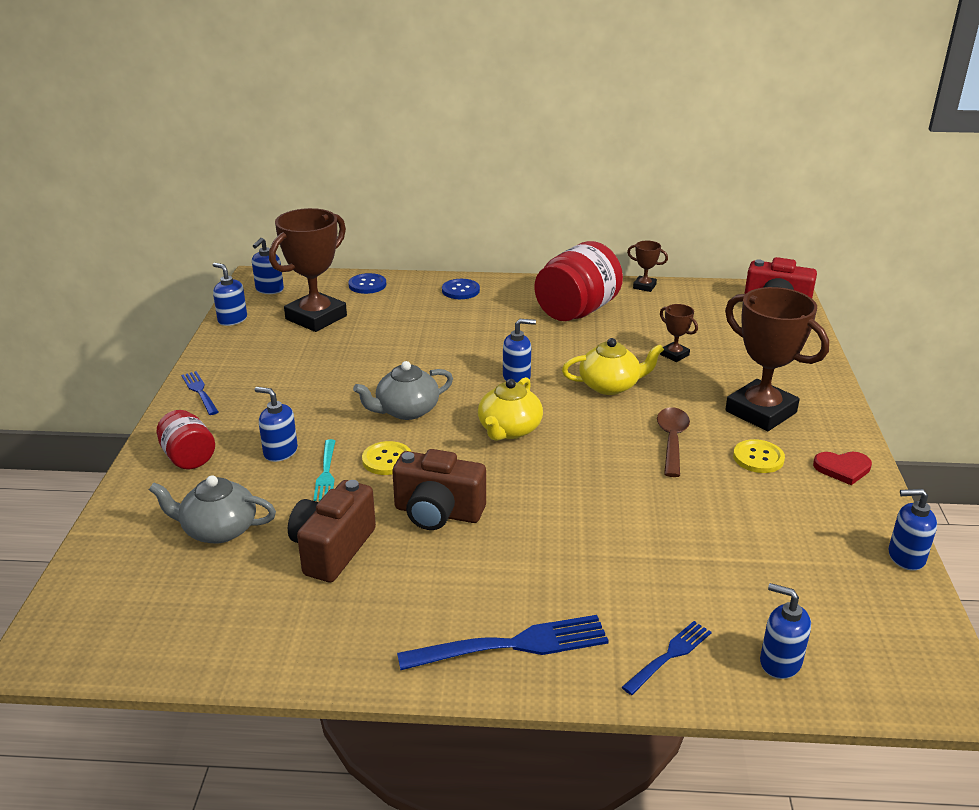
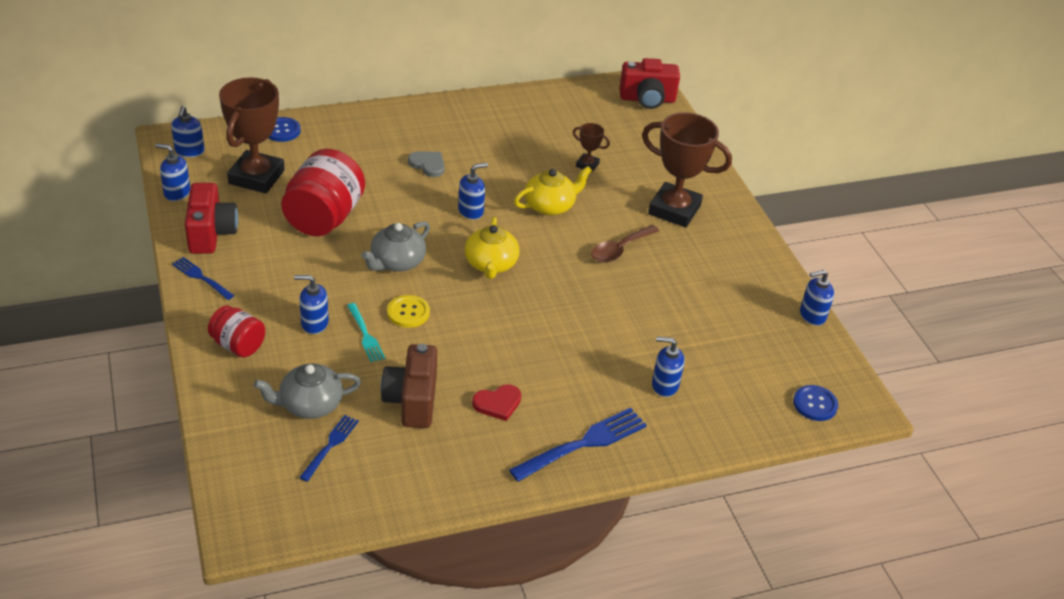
camera: 25 degrees left, 10 degrees up
(238, 356) = (211, 233): none -> red camera
(438, 513) = (475, 351): brown camera -> none
(460, 290) = (373, 124): blue button -> blue button (815, 404)
(495, 331) = (428, 165): none -> grey heart
(577, 311) = (487, 131): red jar -> red jar (324, 218)
(644, 286) = (532, 94): brown trophy -> none
(669, 656) = (689, 426): blue fork -> blue fork (330, 446)
(672, 440) = (619, 249): brown spoon -> brown spoon turned 120 degrees counterclockwise
(758, 458) = (688, 253): yellow button -> none
(780, 662) = (759, 413): blue soap dispenser -> blue soap dispenser (664, 385)
(842, 468) = (749, 251): red heart -> red heart (497, 403)

